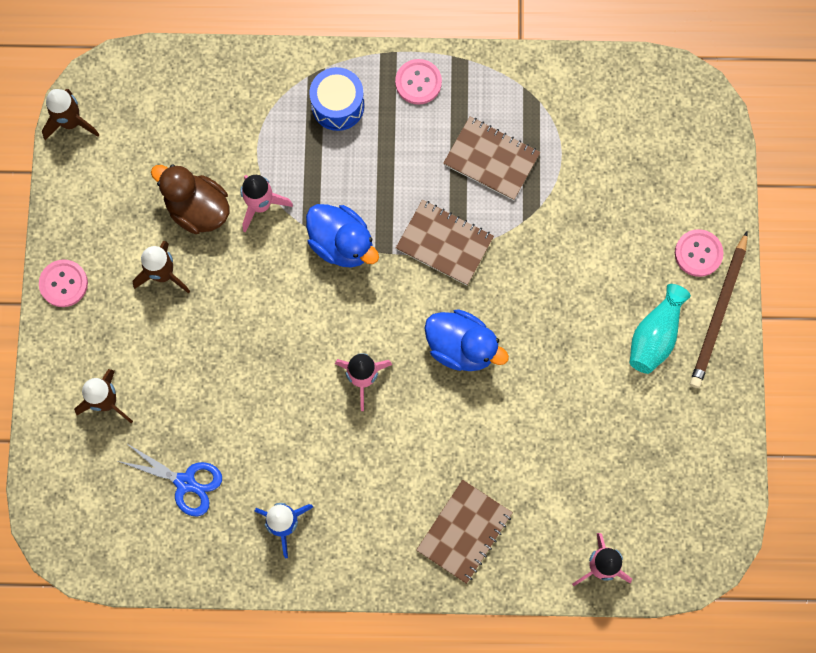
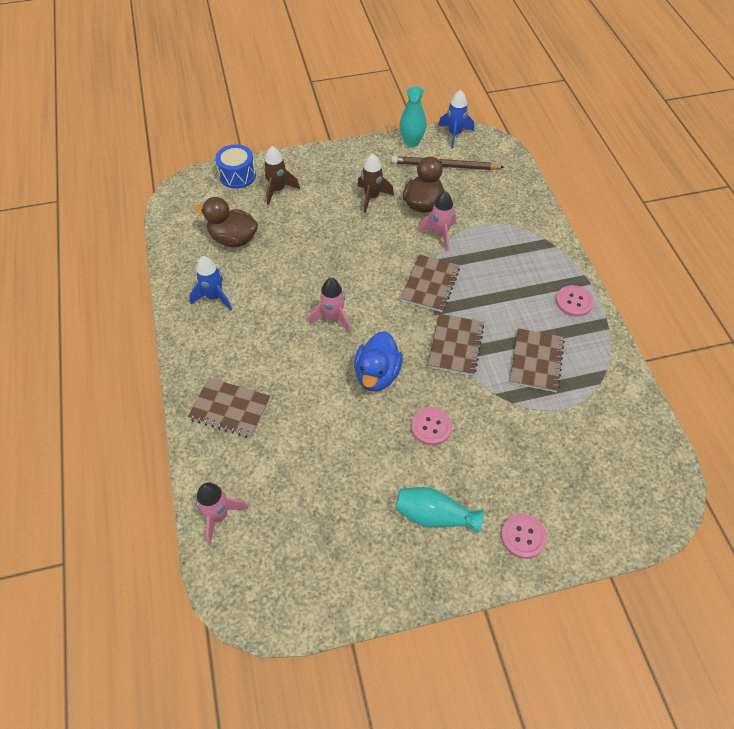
camera: 75 degrees right, 20 degrees down
(63, 284) = (349, 154): pink button -> pink button (431, 427)
(67, 187) = (411, 142): none -> turquoise vase
(71, 122) = (454, 134): brown rocket -> blue rocket
(185, 482) = (233, 239): blue scissors -> brown duck
(338, 105) = (532, 259): blue drum -> blue drum (237, 175)
(342, 244) = (430, 284): blue duck -> brown notebook
(719, 312) = (475, 567): brown pencil -> brown pencil (445, 166)

